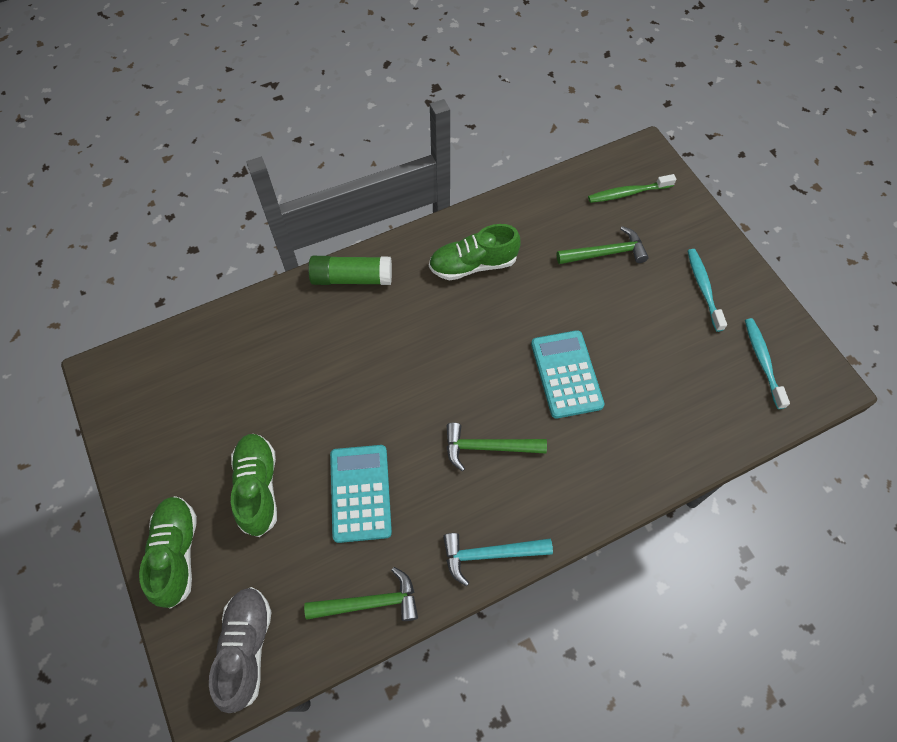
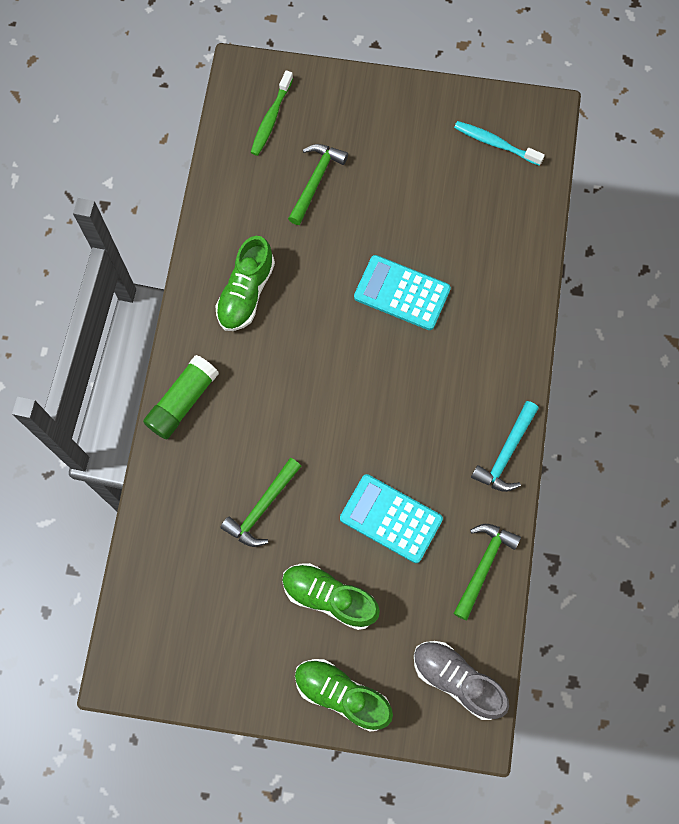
camera: 55 degrees left, 10 degrees up
(488, 447) = (421, 396): green hammer -> green hammer (262, 507)
(703, 288) = (403, 134): turquoise toothbrush -> none

